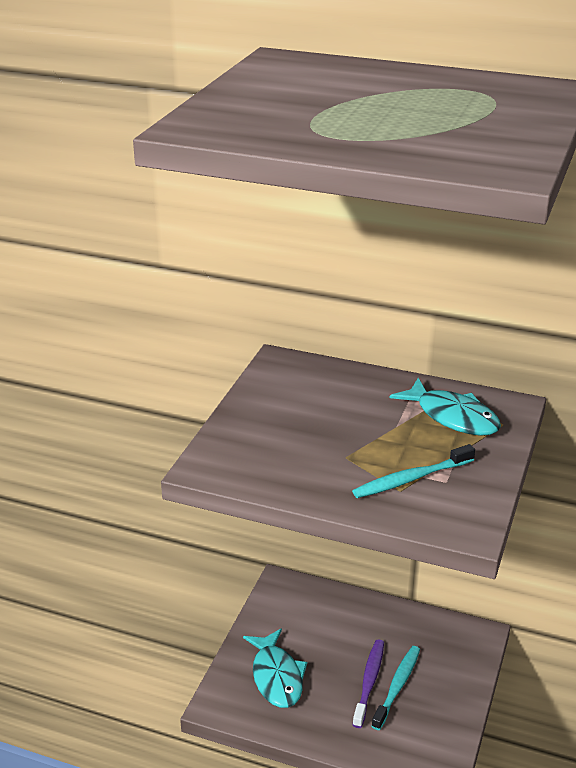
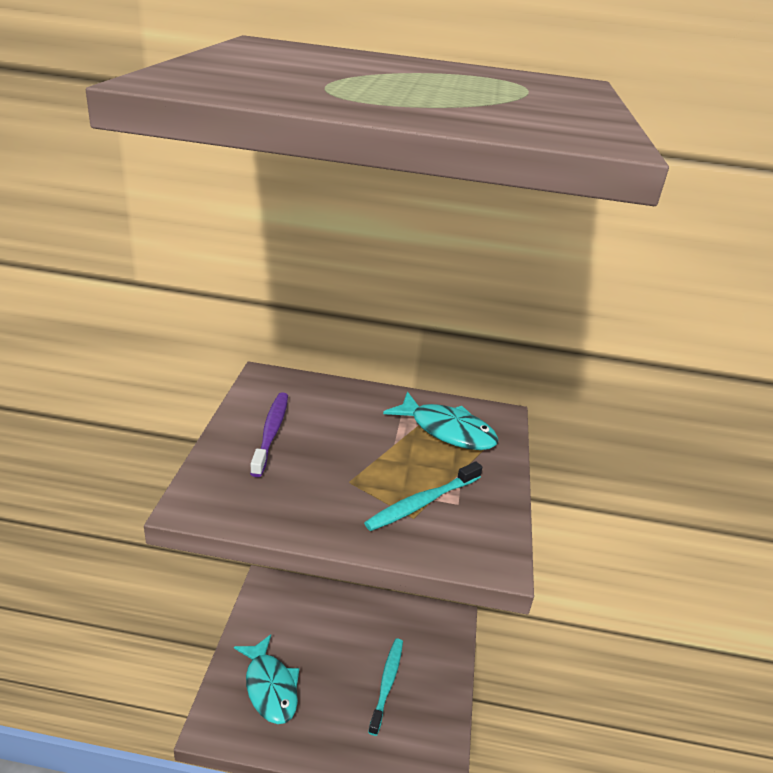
camera: 15 degrees left, 0 degrees up
(369, 682) = (360, 682): purple toothbrush -> purple toothbrush (271, 432)

